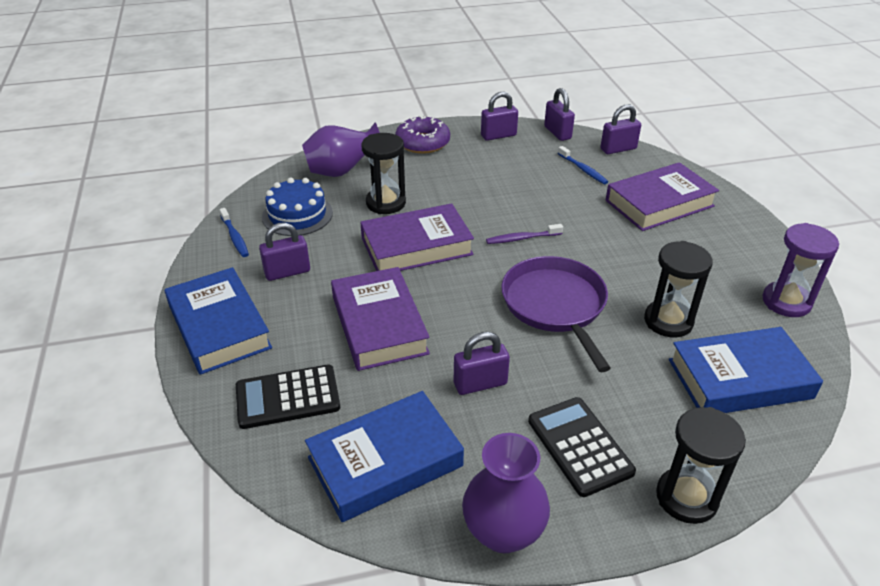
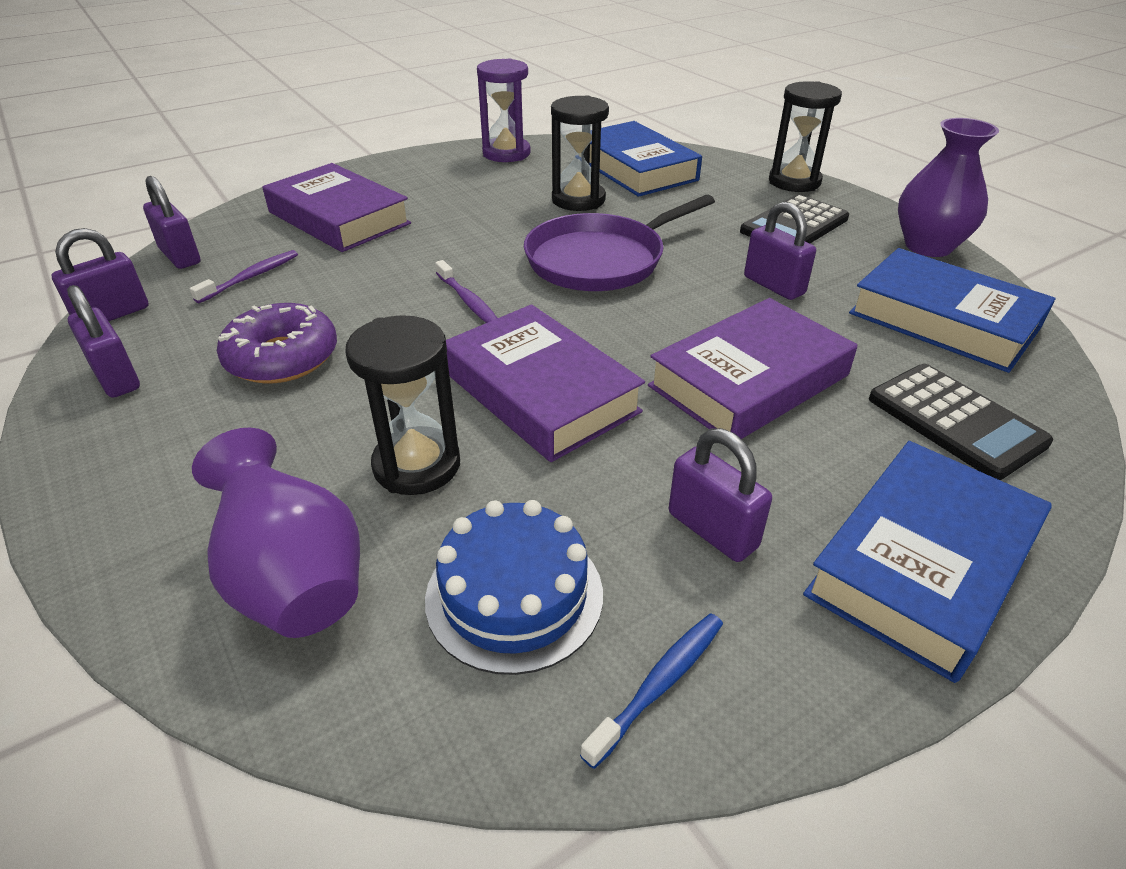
camera: 110 degrees left, 0 degrees up
(422, 143) = (141, 477): purple donut -> purple donut (282, 357)
(583, 169) = (250, 277): blue toothbrush -> purple toothbrush

